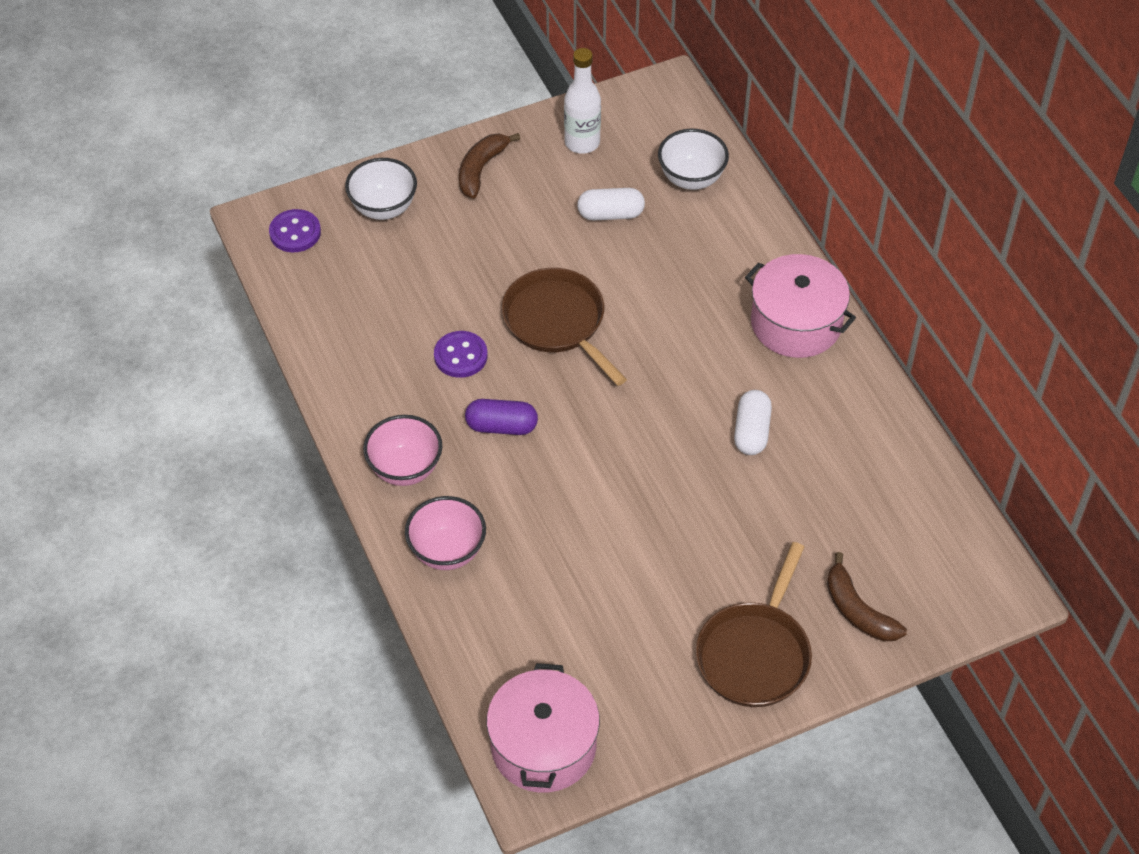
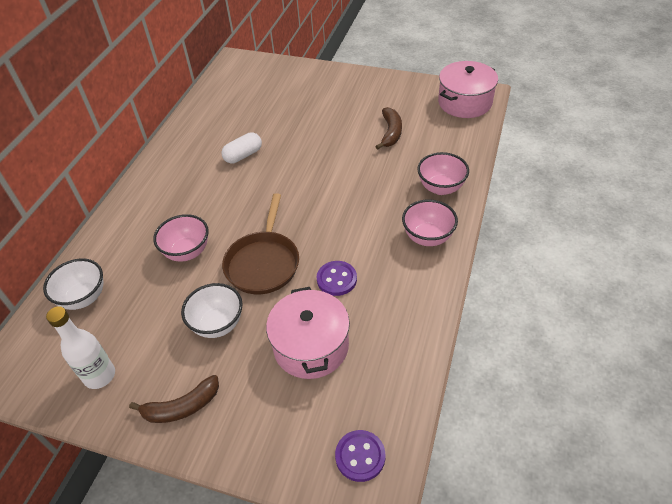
camera: 135 degrees left, 5 degrees down
(383, 208) = (278, 427): white bowl -> white bowl (218, 324)
(501, 426) = (354, 227): purple capsule -> none
(610, 214) = (153, 308): white capsule -> none
(652, 280) = (187, 252): none -> pink bowl
(755, 654) = (347, 87): brown pan -> none
(796, 323) = (157, 186): pink pot -> pink pot (311, 346)
(857, 610) = (291, 80): brown banana -> brown banana (390, 133)

